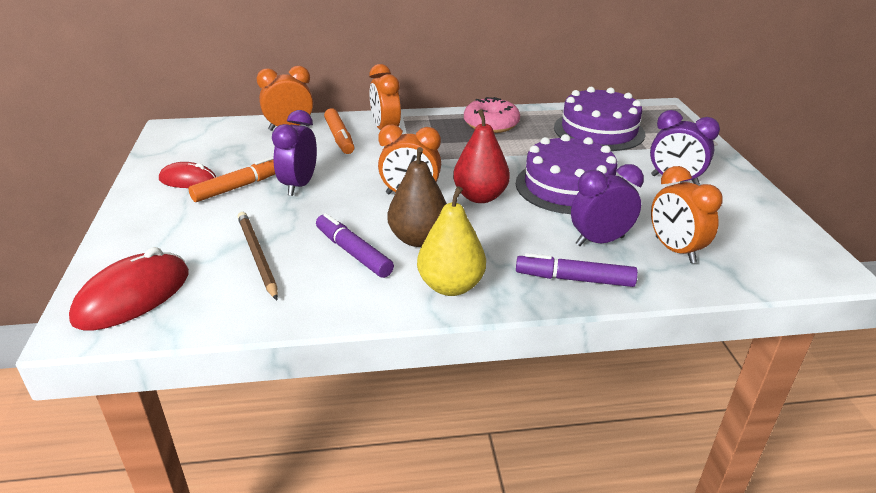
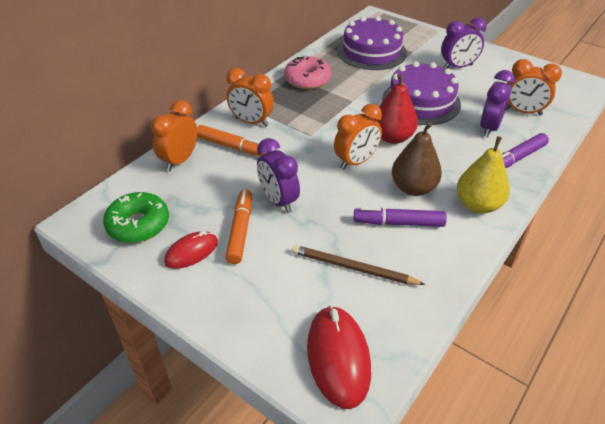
camera: 45 degrees left, 10 degrees up
(193, 148) = (138, 224): none -> green donut

